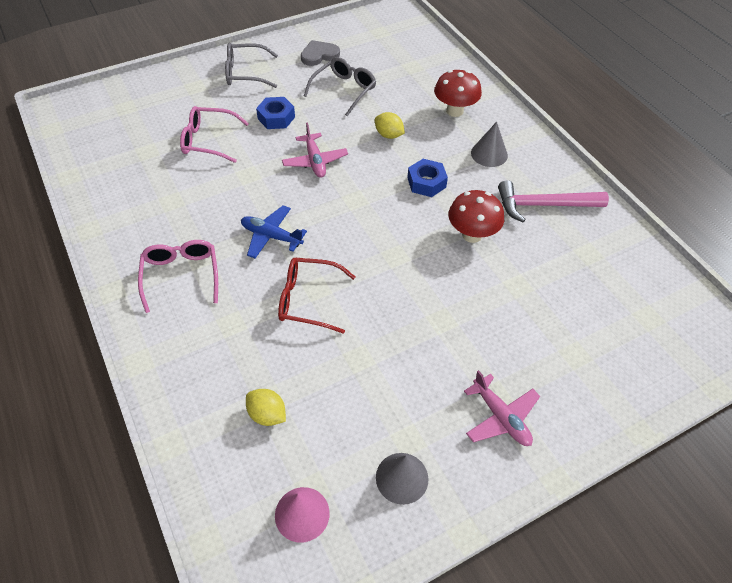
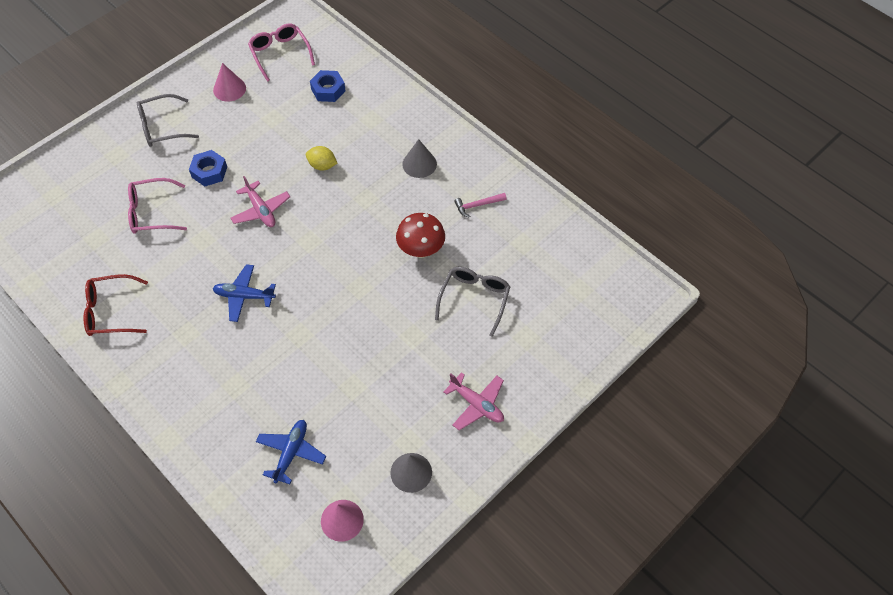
camera: 15 degrees left, 5 degrees up
(181, 276) = (176, 354): pink glasses -> pink glasses (280, 54)
(267, 414) = (291, 453): yellow lemon -> blue plane
(308, 300) = (295, 347): red glasses -> red glasses (111, 311)
(319, 55) = (229, 89): grey heart -> pink cone
(344, 90) = (266, 125): grey glasses -> grey glasses (474, 299)
(426, 182) = (369, 208): blue nut -> blue nut (328, 90)
(454, 111) = (378, 124): red mushroom -> none
(543, 205) = (477, 205): pink hammer -> pink hammer, size x0.53

